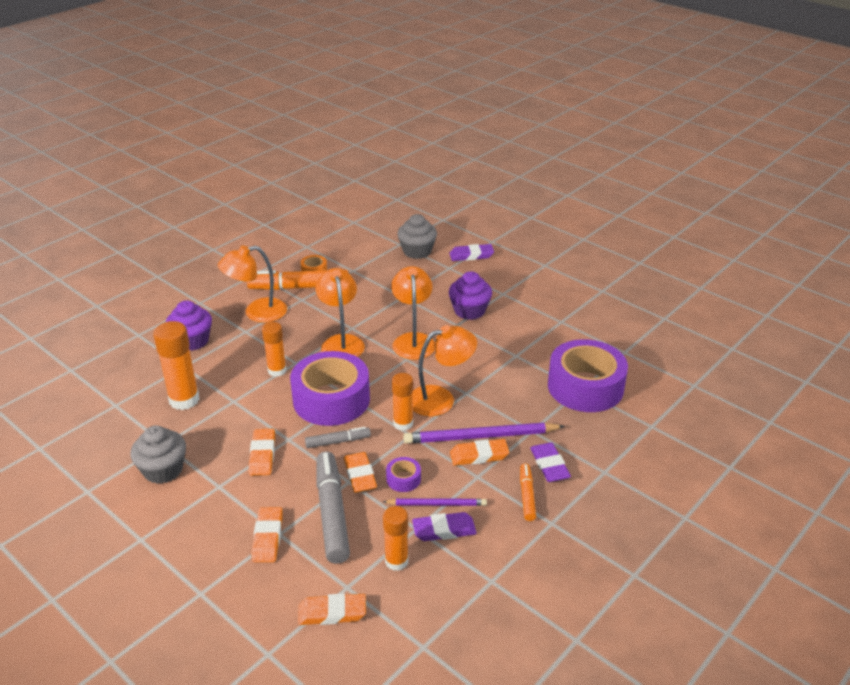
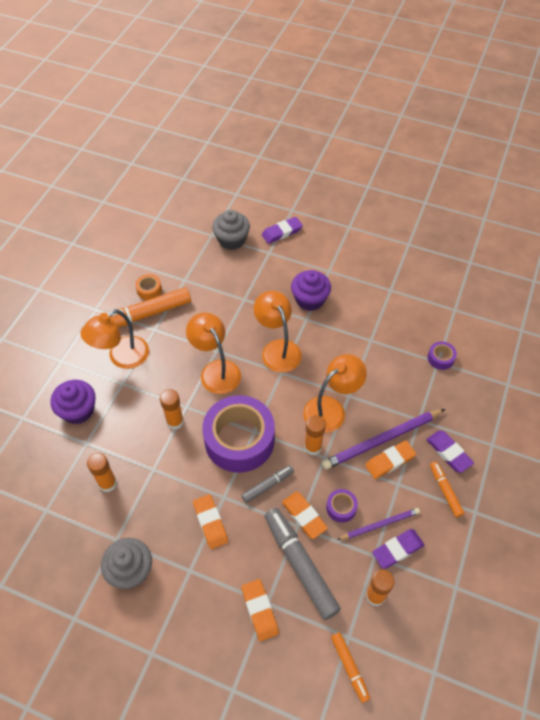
camera: 20 degrees left, 20 degrees up
(184, 400) = (107, 483): orange glue stick -> orange glue stick, size x0.65
(332, 613) = (349, 667): orange eraser -> orange marker
(585, 387) = (440, 358): purple tape -> purple tape, size x0.41

